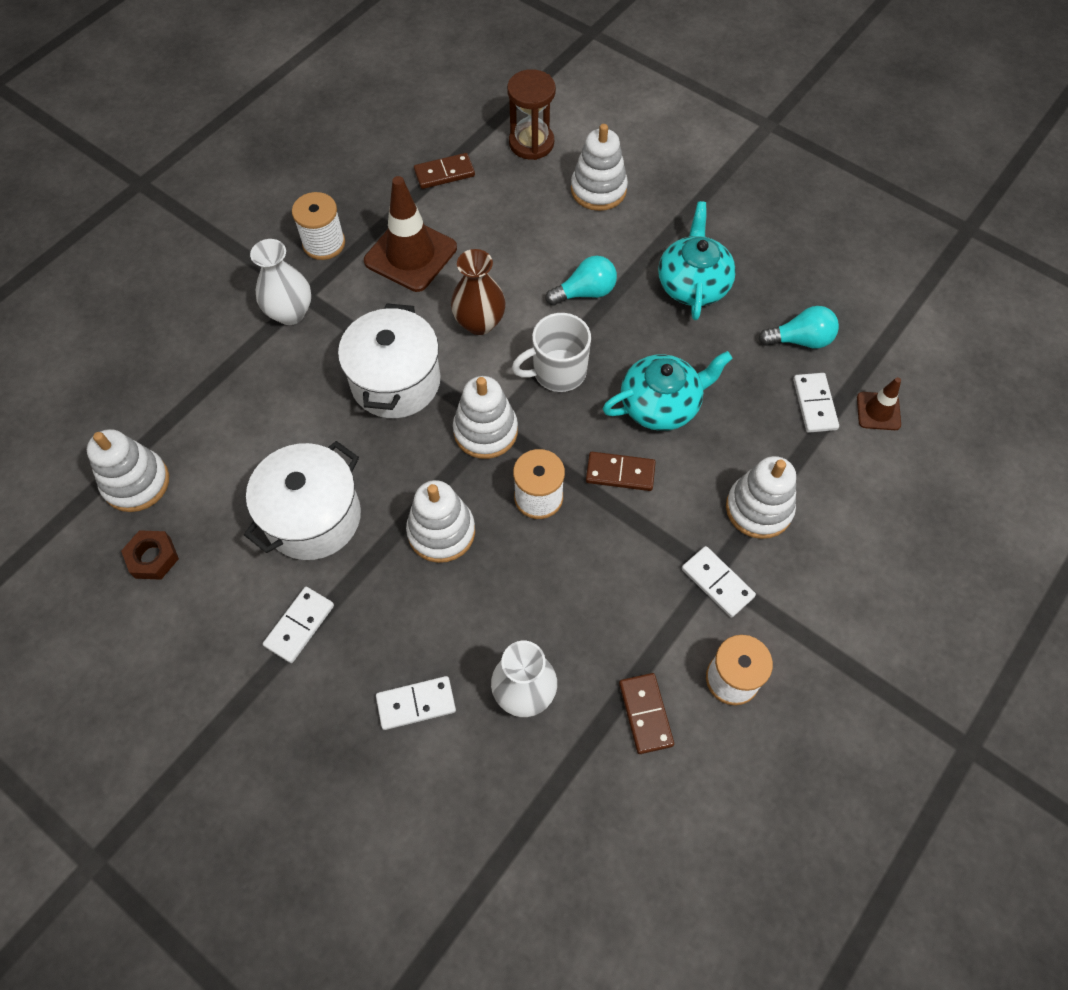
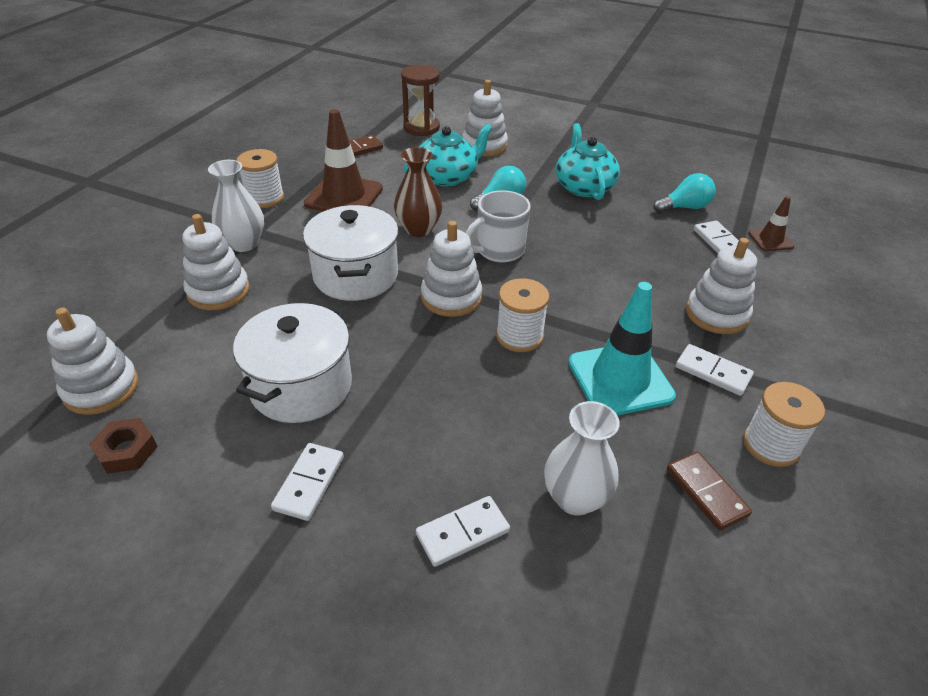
camera: 15 degrees left, 20 degrees down
(441, 532) = (436, 376): white stacking toy -> white stacking toy (218, 291)
(619, 572) = (620, 379): none -> turquoise traffic cone
(620, 473) = (585, 308): brown domino -> none
(661, 405) = (596, 259): turquoise teapot -> turquoise teapot (448, 177)

